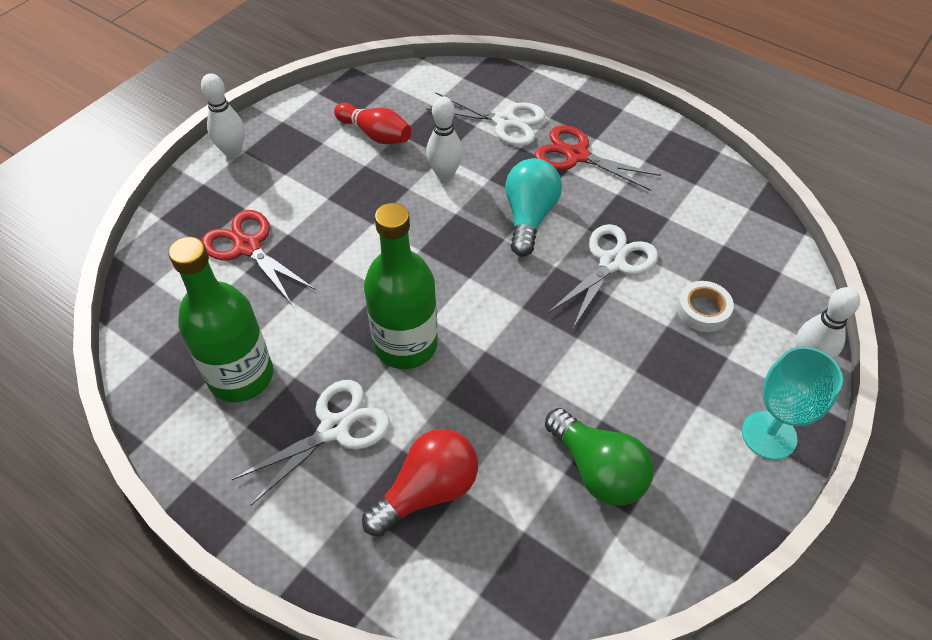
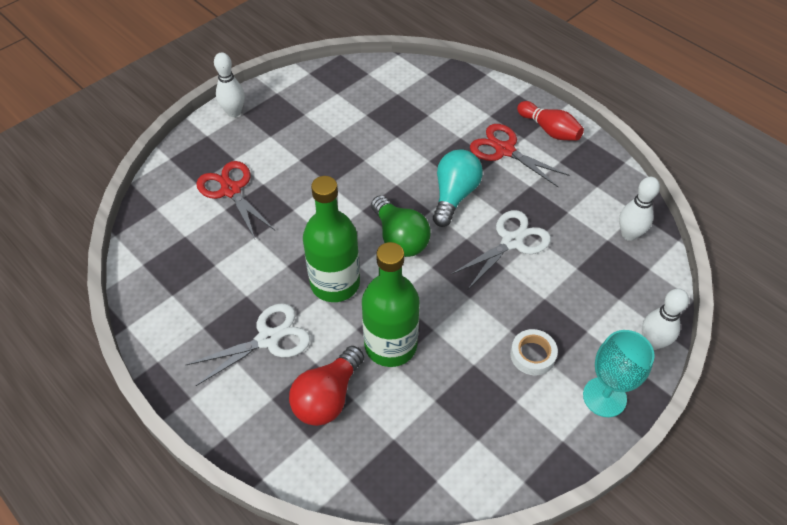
camera: 10 degrees right, 0 degrees up
(241, 376) = (207, 289): green bottle -> green bottle (390, 345)
(375, 134) = (347, 112): red bowling pin -> red bowling pin (549, 130)
(427, 491) = (327, 397): red light bulb -> red light bulb turned 150 degrees clockwise
(445, 174) = (395, 152): white bowling pin -> white bowling pin (629, 234)
(505, 122) = (452, 115): white scissors -> none
(597, 470) = (461, 402): green light bulb -> green light bulb (399, 238)
(703, 310) = (576, 290): white tape -> white tape (532, 355)

